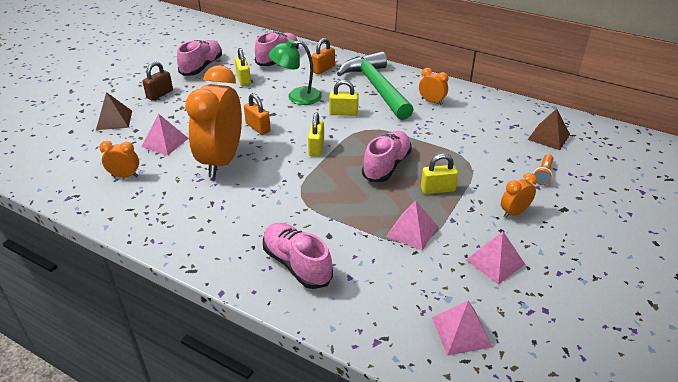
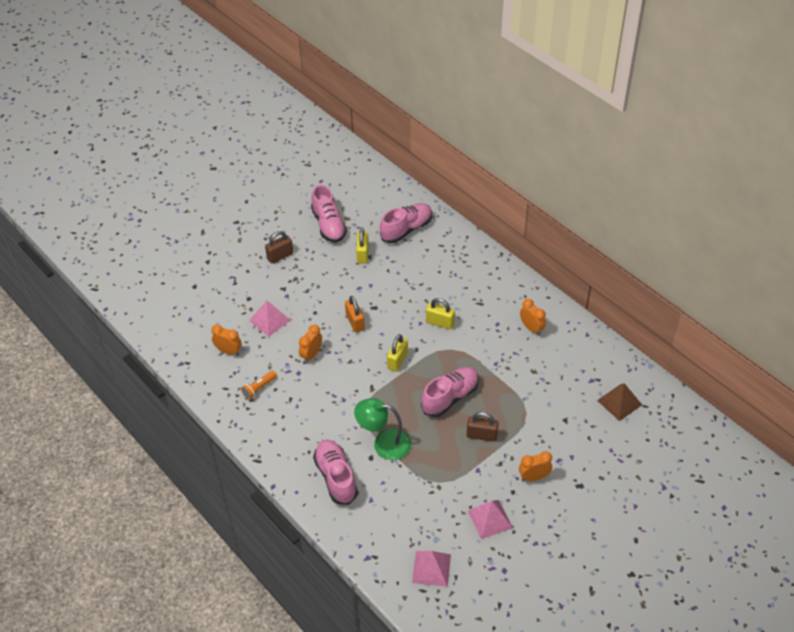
camera: 20 degrees right, 10 degrees up
(114, 120) = (233, 281): brown pyramid -> none
(202, 67) = (329, 225): pink shoe -> pink shoe turned 120 degrees clockwise
(222, 161) = (311, 355): orange clock -> orange clock, size x0.43
(297, 97) = (405, 290): green lamp -> green lamp (384, 443)
(323, 69) = (445, 256): orange padlock -> none
(376, 87) = (486, 296): green hammer -> none
(412, 231) = (438, 471): pink pyramid -> none
(437, 189) = (482, 435): yellow padlock -> brown padlock
(543, 174) = (585, 444): orange flashlight -> orange flashlight (259, 388)

